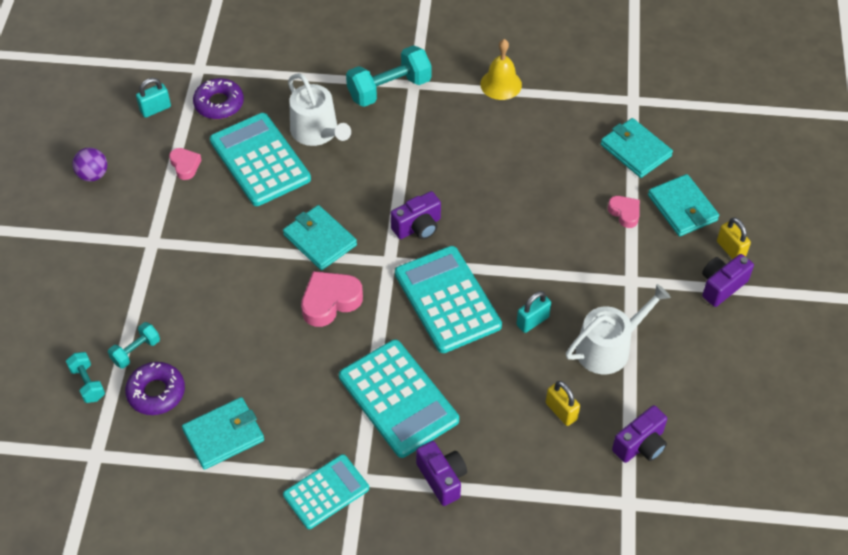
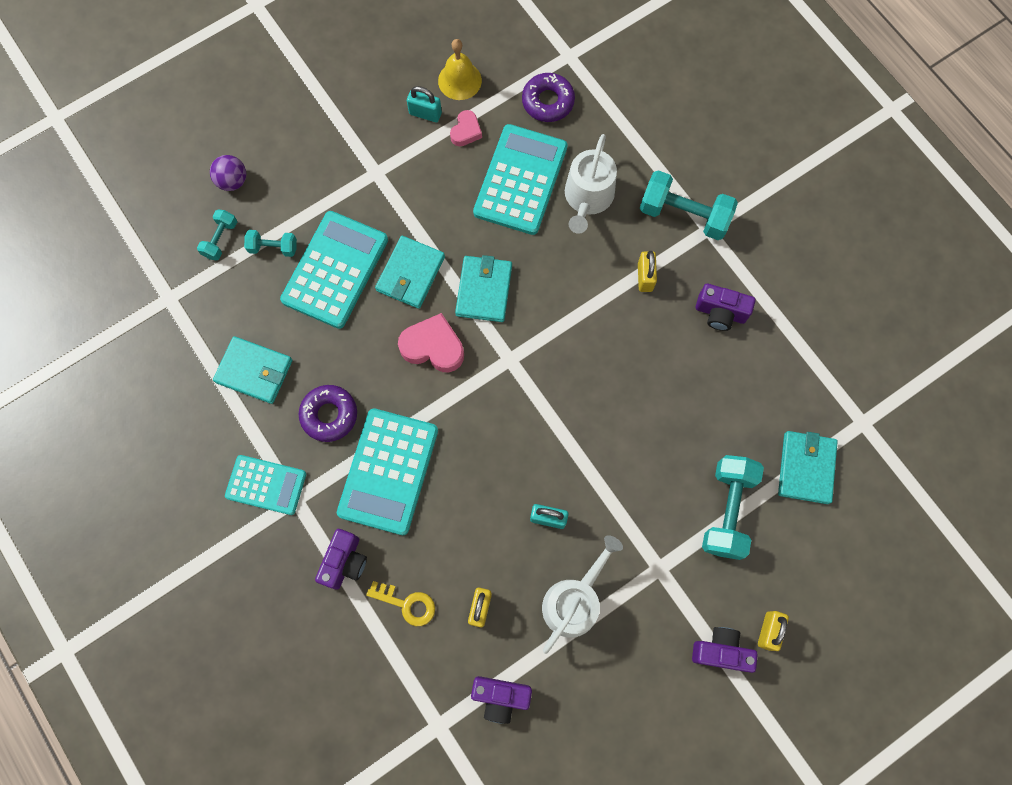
camera: 50 degrees right, 20 degrees up
(93, 175) = (399, 76): purple ball -> purple ball (233, 181)
(155, 109) = (500, 61): turquoise padlock -> turquoise padlock (425, 113)
(156, 392) = (251, 293): purple donut -> purple donut (329, 415)
(411, 141) = (645, 277): none -> yellow padlock
(418, 227) = (562, 354): purple camera -> purple camera (720, 313)
(447, 300) = (511, 434): turquoise calculator -> turquoise calculator (335, 270)
(501, 84) = (774, 298): yellow bell -> yellow bell (459, 80)
(514, 458) = (407, 604): none -> yellow key
(609, 347) = (574, 600): white watering can -> white watering can turned 75 degrees counterclockwise
(624, 213) = (727, 510): pink heart -> turquoise dumbbell
(682, 208) = (777, 555): turquoise wallet -> turquoise wallet (410, 274)

